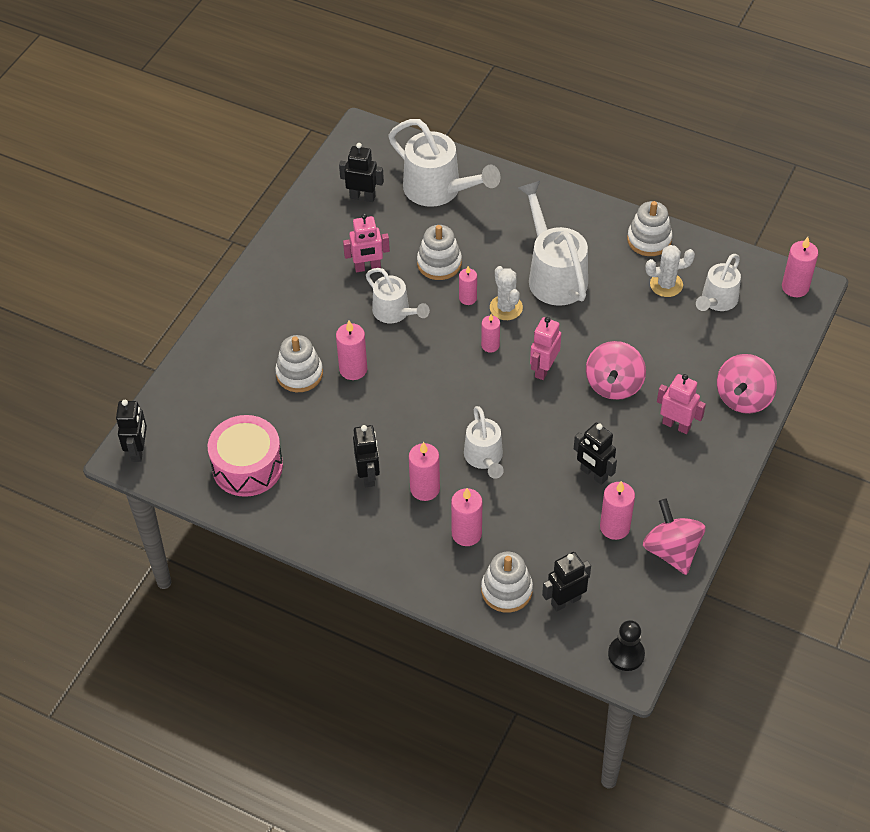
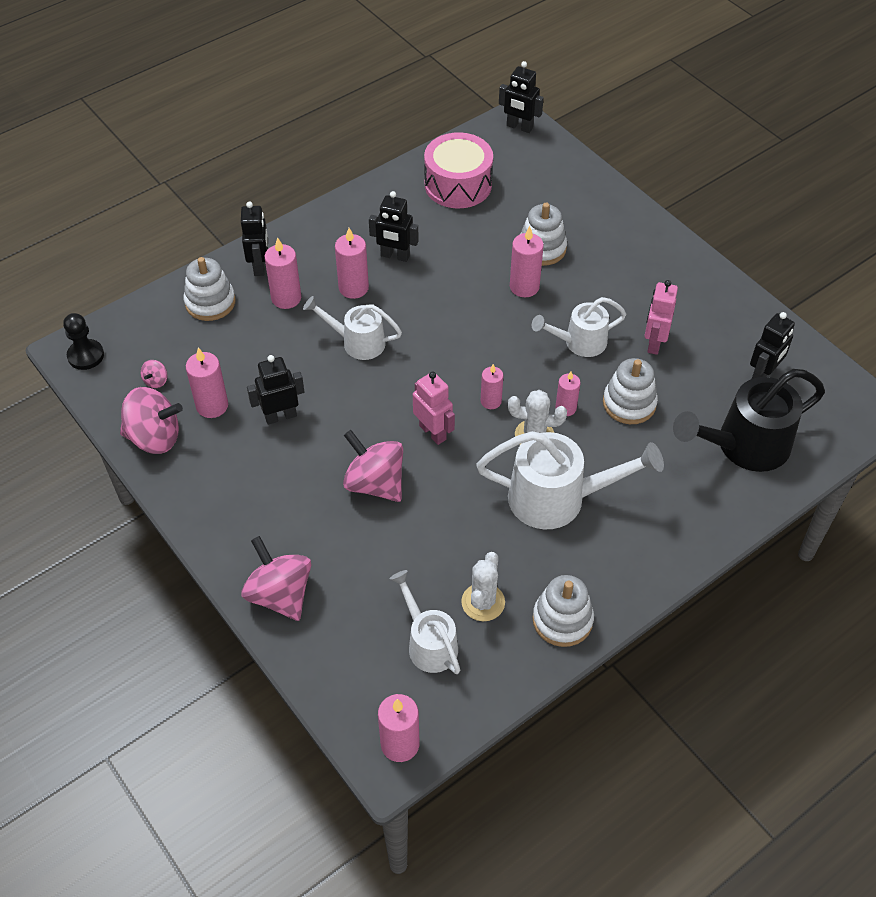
camera: 115 degrees right, 0 degrees up
(439, 190) = (743, 446): white watering can -> black watering can
(565, 601) = (168, 337): black robot -> black robot (260, 266)
(617, 582) = (156, 381): none -> pink spinning top
(676, 425) = (288, 513): pink robot -> none

